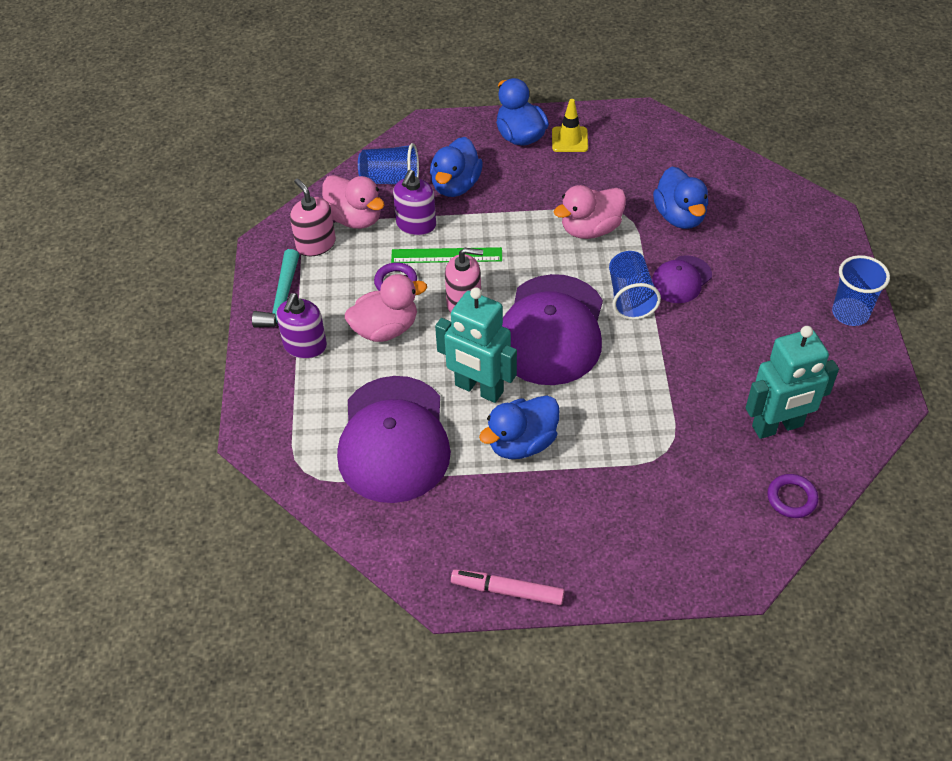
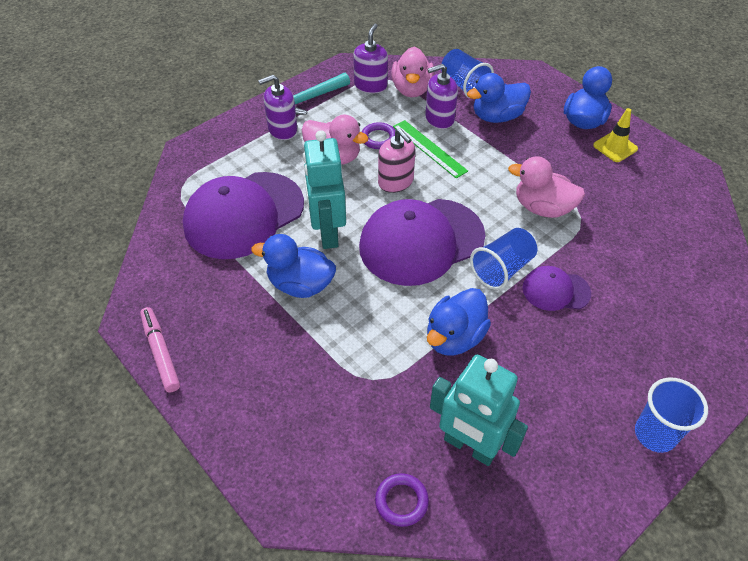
camera: 50 degrees right, 0 degrees up
(316, 244) = (370, 85): pink soap dispenser -> purple soap dispenser
(679, 216) = (620, 252): blue duck -> blue duck (454, 337)

